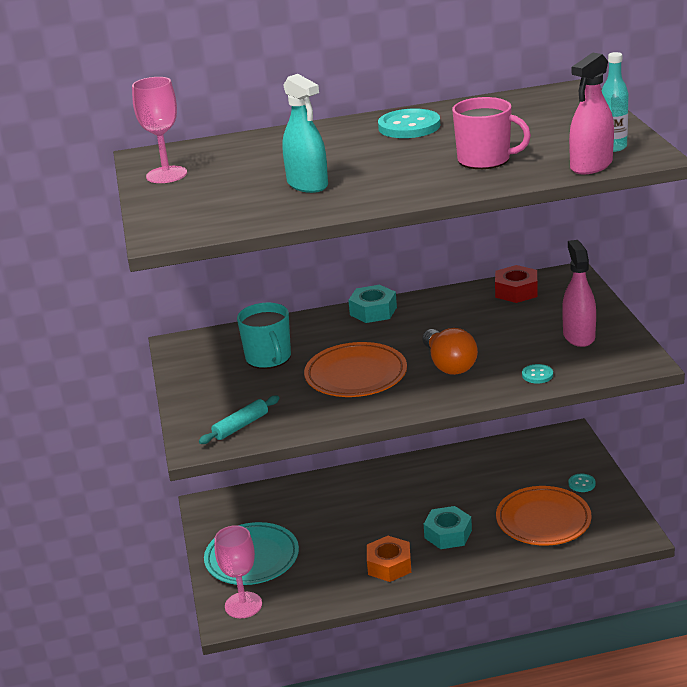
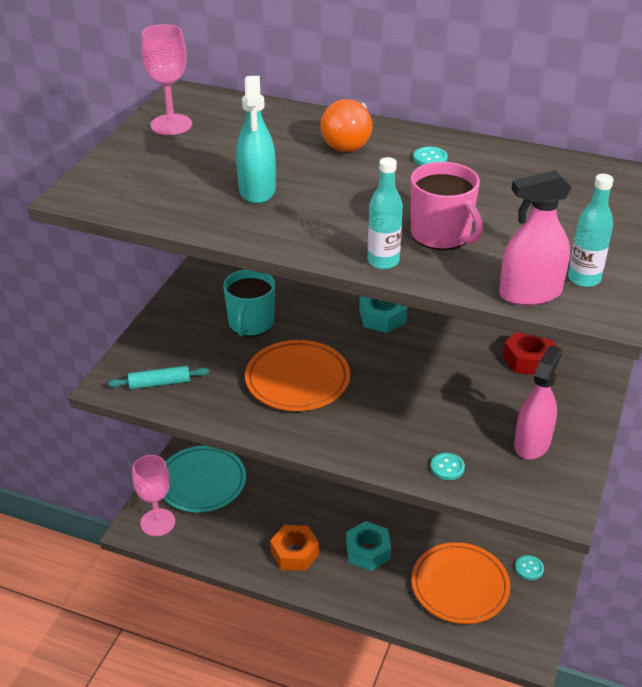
camera: 30 degrees right, 10 degrees up
(409, 126) = (430, 158): turquoise button -> turquoise button, size x0.49
(449, 364) = (384, 411): orange light bulb -> orange light bulb (348, 141)
(467, 186) = (383, 261): none -> turquoise bottle

